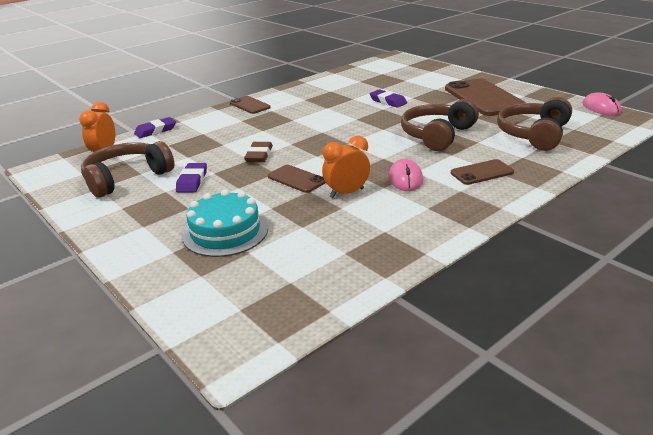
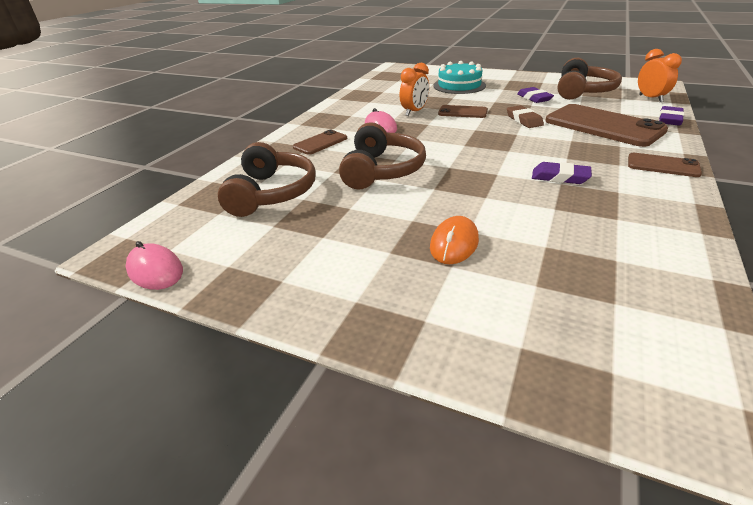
camera: 155 degrees right, 5 degrees up
(388, 101) = (496, 213): purple eraser -> purple eraser (560, 177)
(426, 94) = (454, 243): none -> orange mouse
(484, 98) = (352, 255): brown phone -> brown phone (603, 126)

